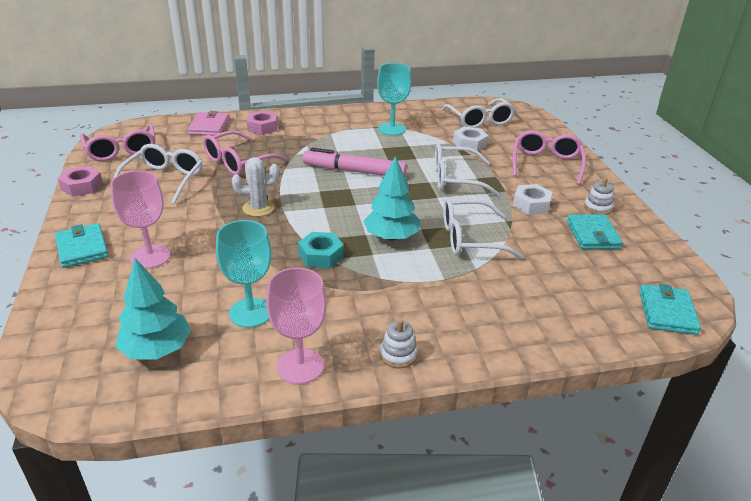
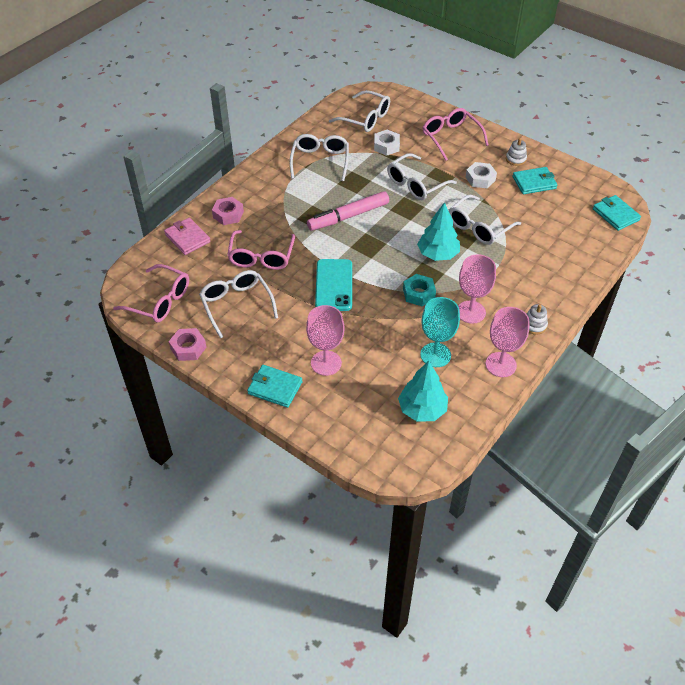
camera: 40 degrees left, 15 degrees up
(258, 208) = (334, 285): white cactus -> turquoise phone
(347, 300) = (471, 312): none -> pink goblet
(392, 129) = (320, 161): turquoise goblet -> white glasses
(592, 235) = (534, 182): turquoise wallet -> turquoise wallet turned 60 degrees counterclockwise

